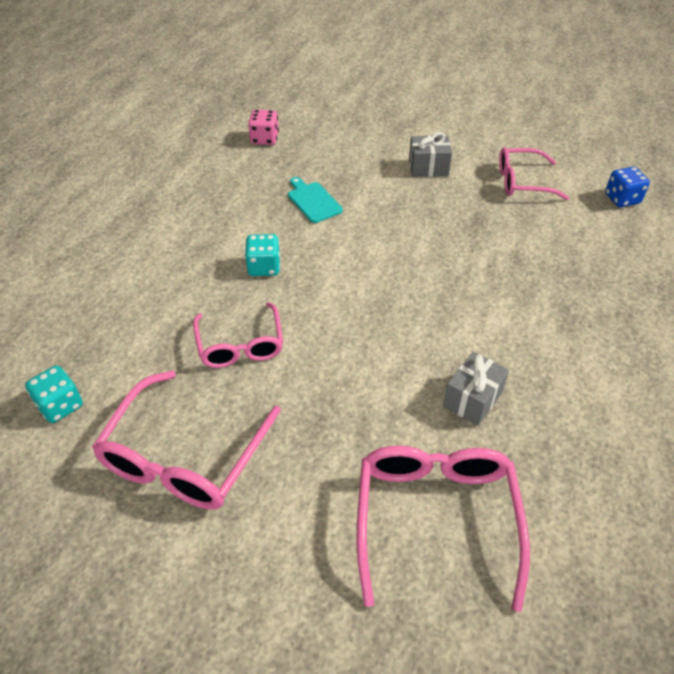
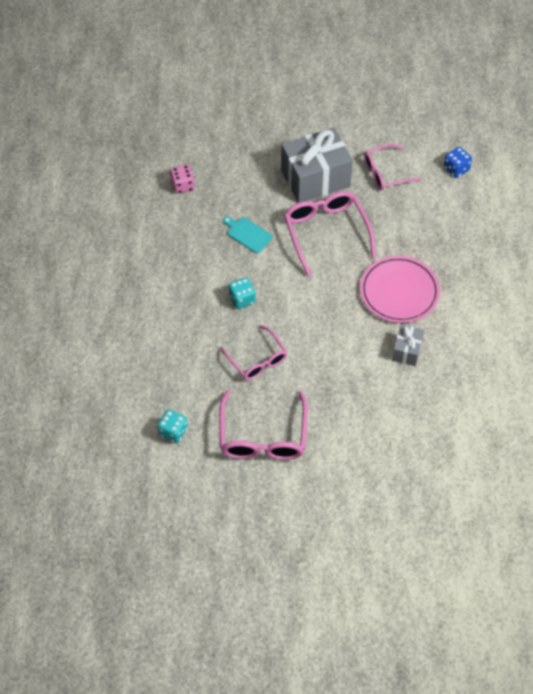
camera: 20 degrees left, 10 degrees up
(428, 168) = (315, 179): grey gift -> grey gift, size x2.04
(436, 520) = (411, 425): pink glasses -> pink glasses (326, 233)
(490, 316) = (399, 292): none -> pink plate

